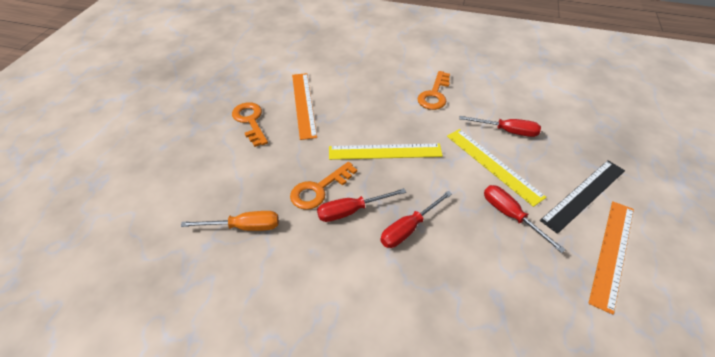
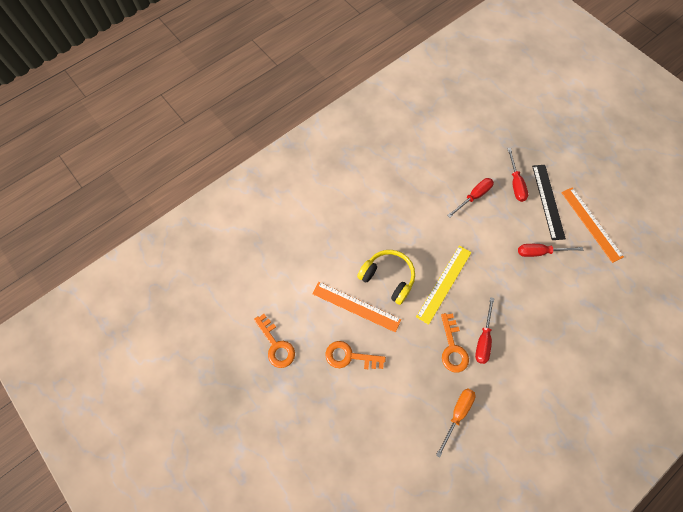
camera: 55 degrees left, 20 degrees up
(352, 111) = (388, 278): none -> yellow headphones
(408, 228) = (516, 315): red screwdriver -> red screwdriver (515, 183)
(434, 94) = (408, 211): orange key -> orange key (276, 345)
(493, 165) = (496, 229): yellow ruler -> none

